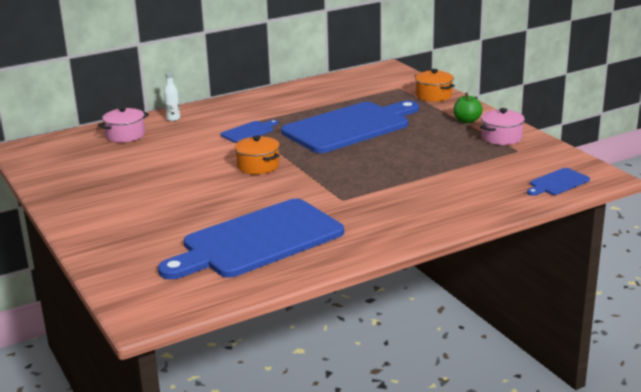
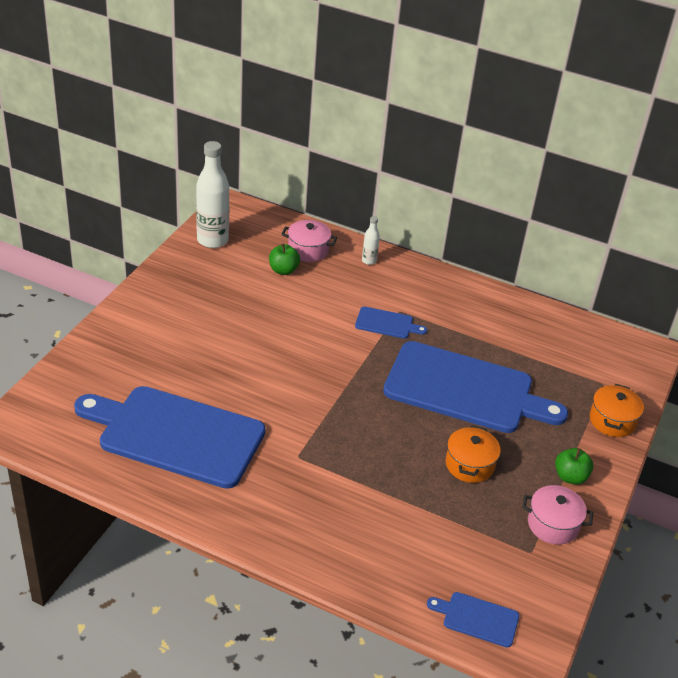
camera: 50 degrees right, 15 degrees up
(50, 166) = (212, 240): none -> white bottle
(133, 150) = (283, 270): none -> green apple
(258, 166) = (319, 365): orange pot -> orange pot (469, 465)

